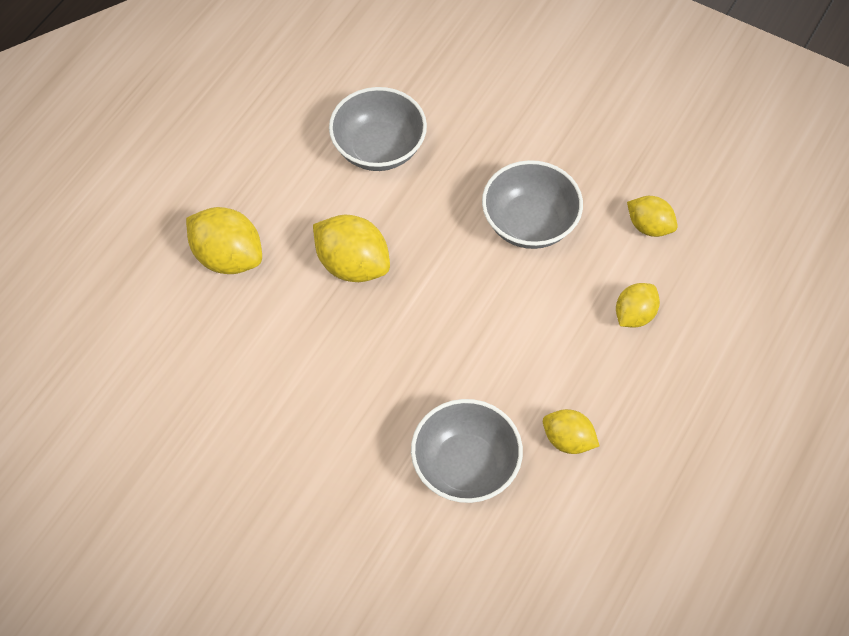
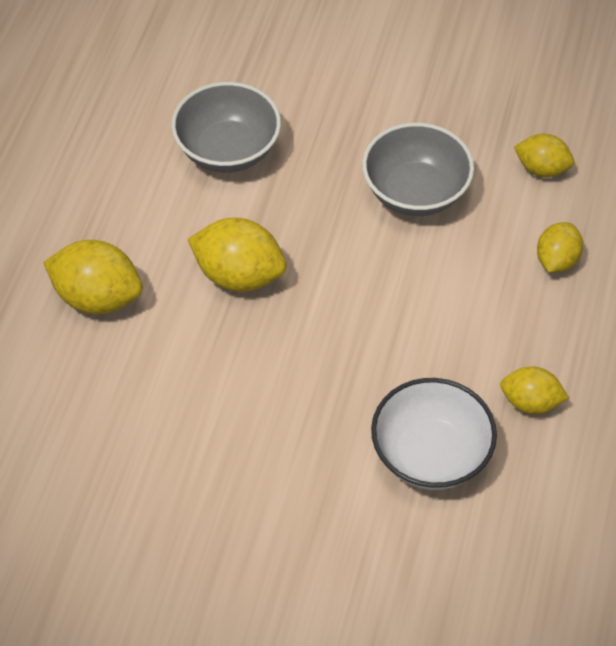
camera: 15 degrees left, 5 degrees down
(465, 466) = (430, 455): grey bowl -> white bowl

